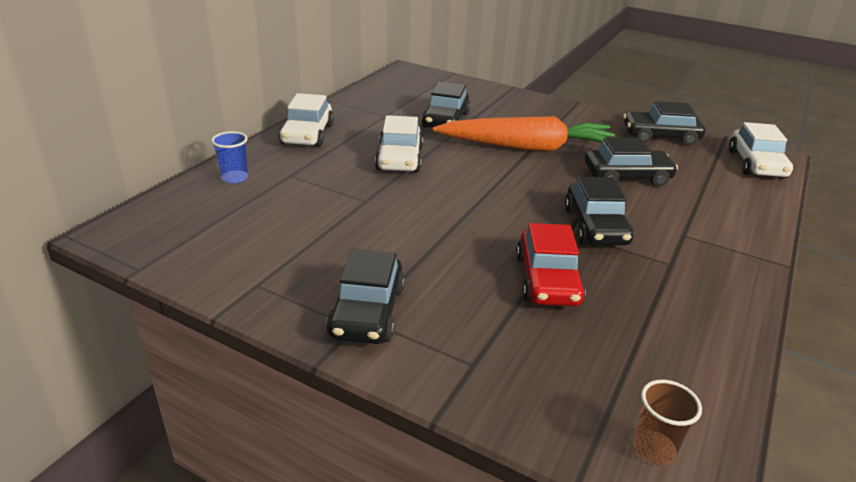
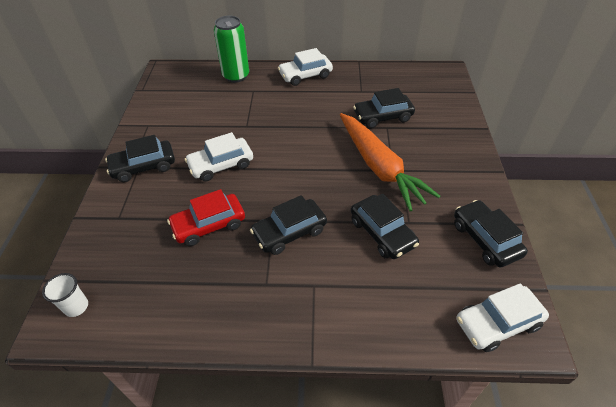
camera: 65 degrees right, 15 degrees up
(235, 178) = (236, 76): blue cup -> green can
(399, 158) = (307, 118): white car -> white car (221, 165)
(653, 449) = (76, 307): brown cup -> white cup

